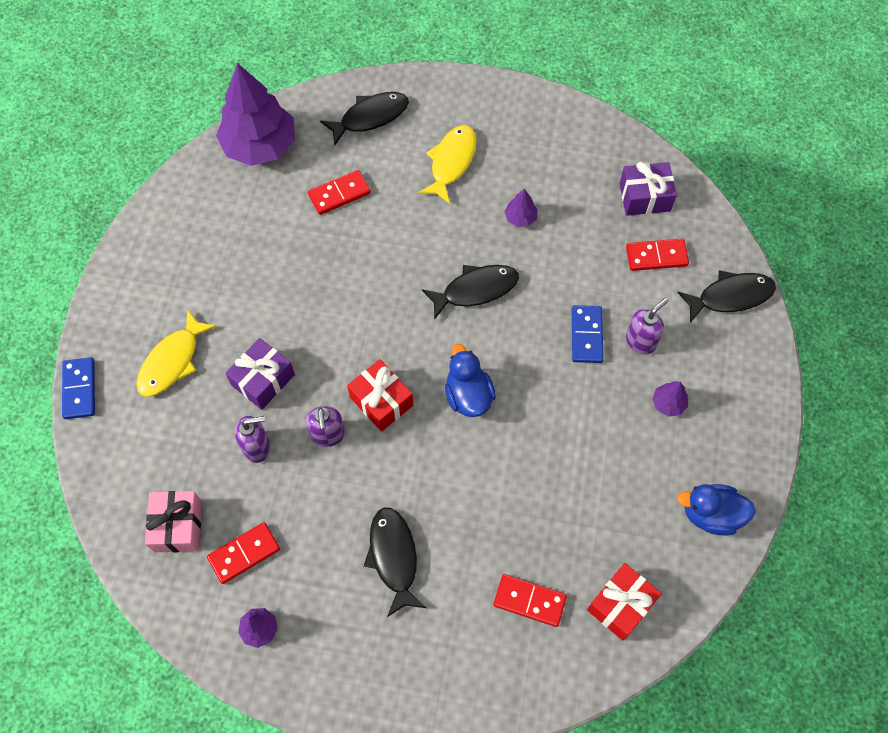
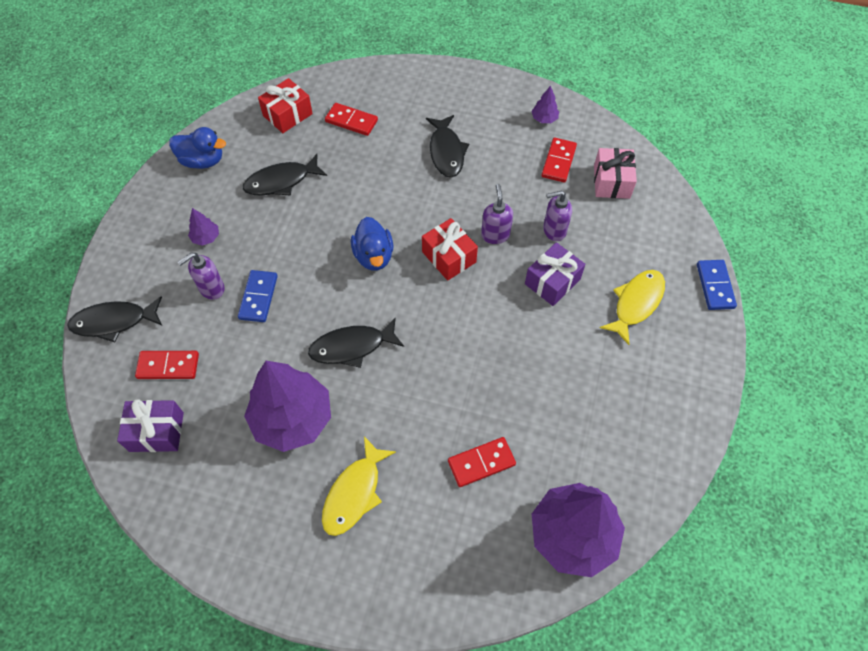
camera: 175 degrees left, 5 degrees down
(244, 553) = (558, 162): red domino -> red domino turned 45 degrees counterclockwise
(370, 117) = (442, 564): black fish -> black fish (281, 181)
(520, 218) = (292, 419): purple tree -> purple tree, size x2.43

